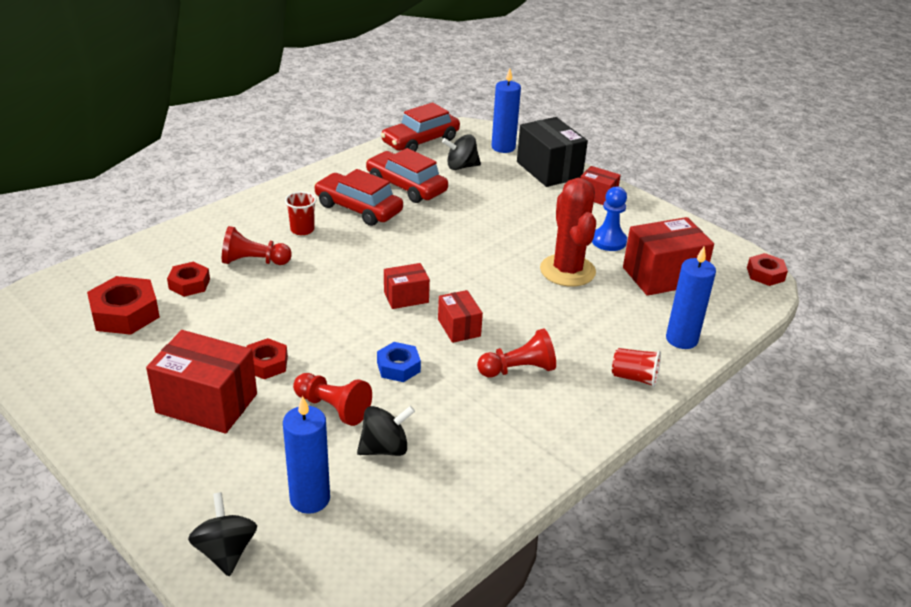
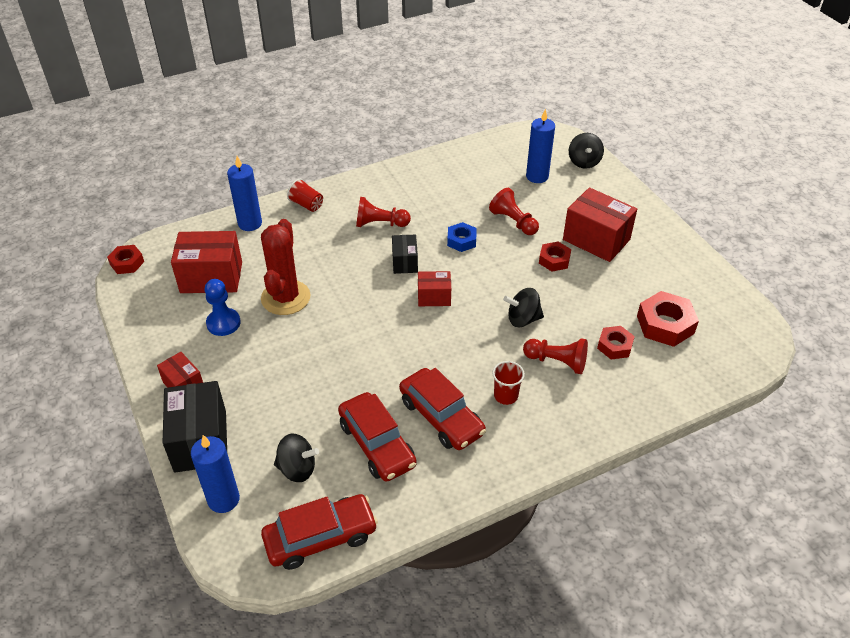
camera: 160 degrees left, 10 degrees up
(385, 448) = (487, 193): black spinning top -> black spinning top (523, 319)
(459, 328) = (405, 262): red box -> black box

